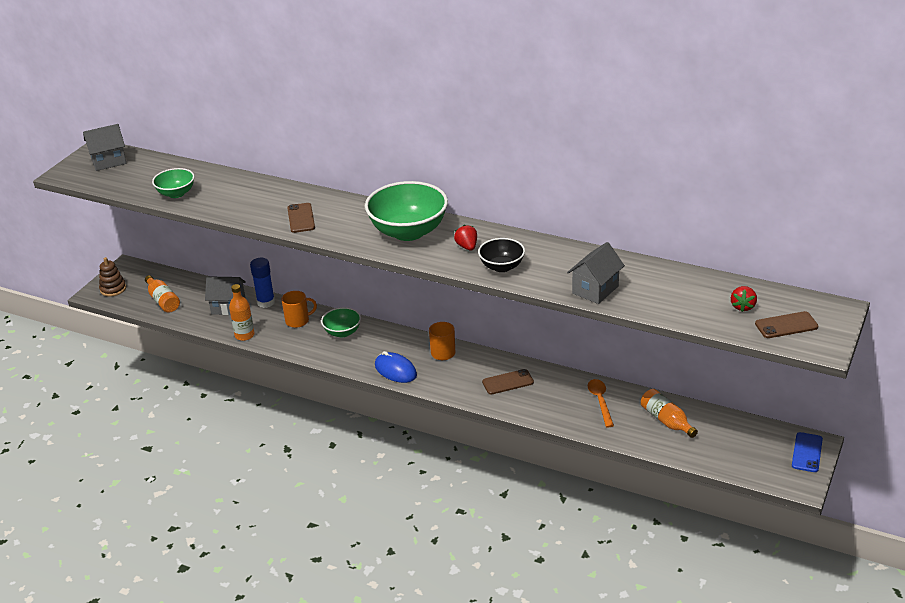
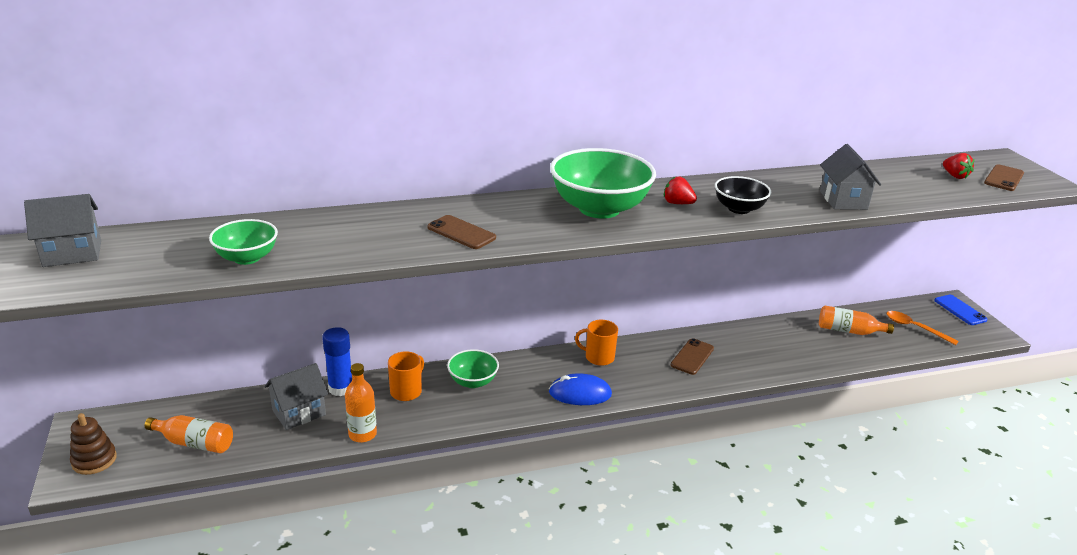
camera: 45 degrees left, 5 degrees down
(109, 161) = (72, 253): grey house -> grey house turned 45 degrees clockwise
(600, 401) = (783, 338): orange spoon -> orange spoon (915, 328)

